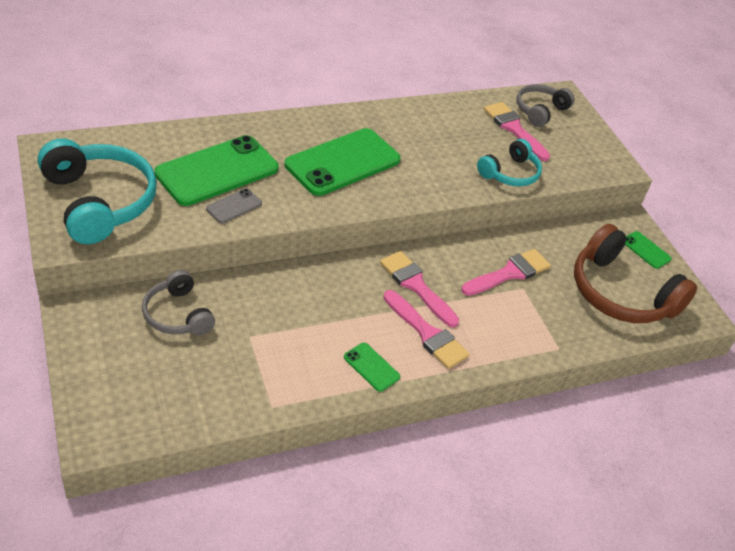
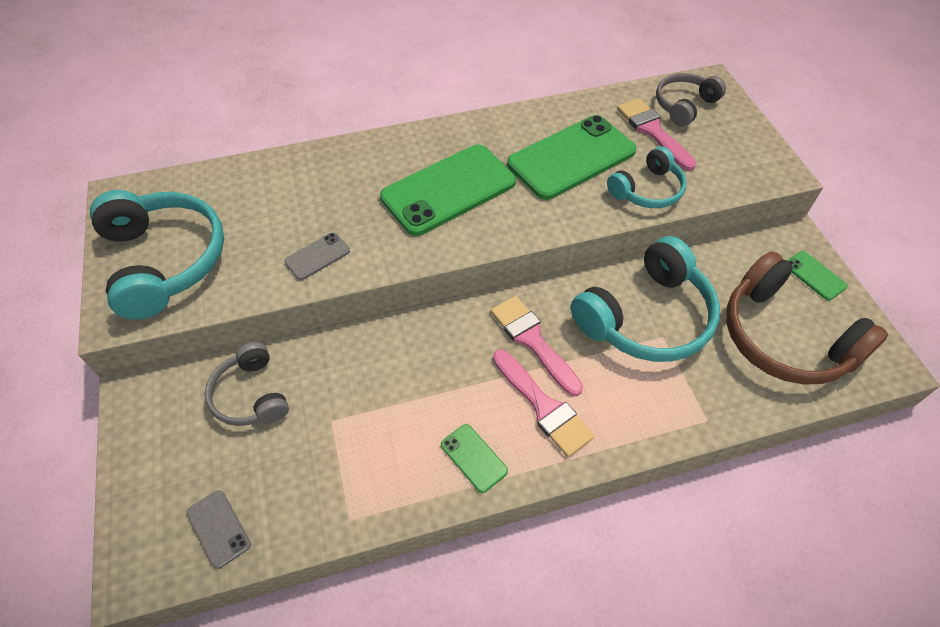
camera: 10 degrees right, 10 degrees up
(161, 409) = (218, 528): none -> grey phone
(217, 171) = (303, 211): green phone -> green phone (571, 157)
(509, 273) = (646, 317): pink brush -> turquoise headphones

